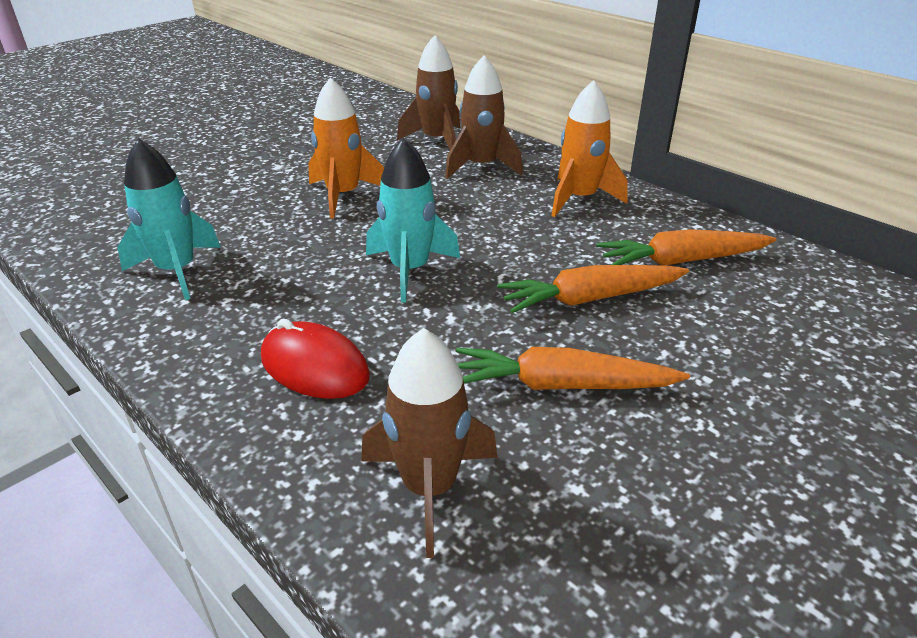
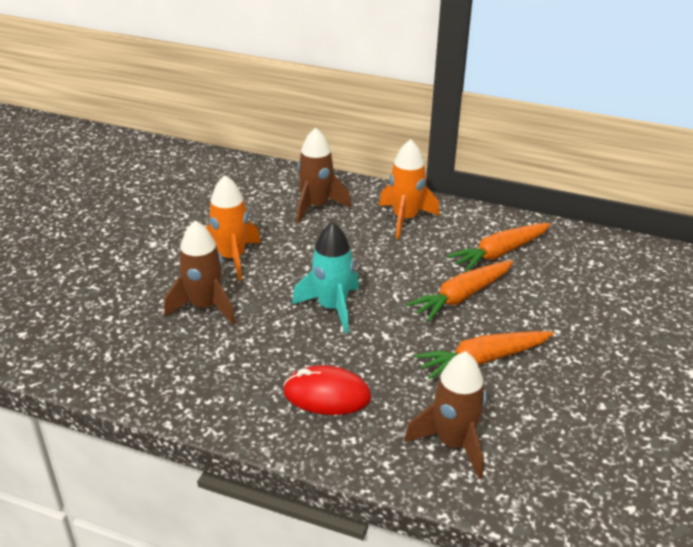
camera: 25 degrees left, 0 degrees up
(177, 271) = (162, 356): turquoise rocket -> none
(436, 140) = (263, 189): brown rocket -> brown rocket (205, 306)

